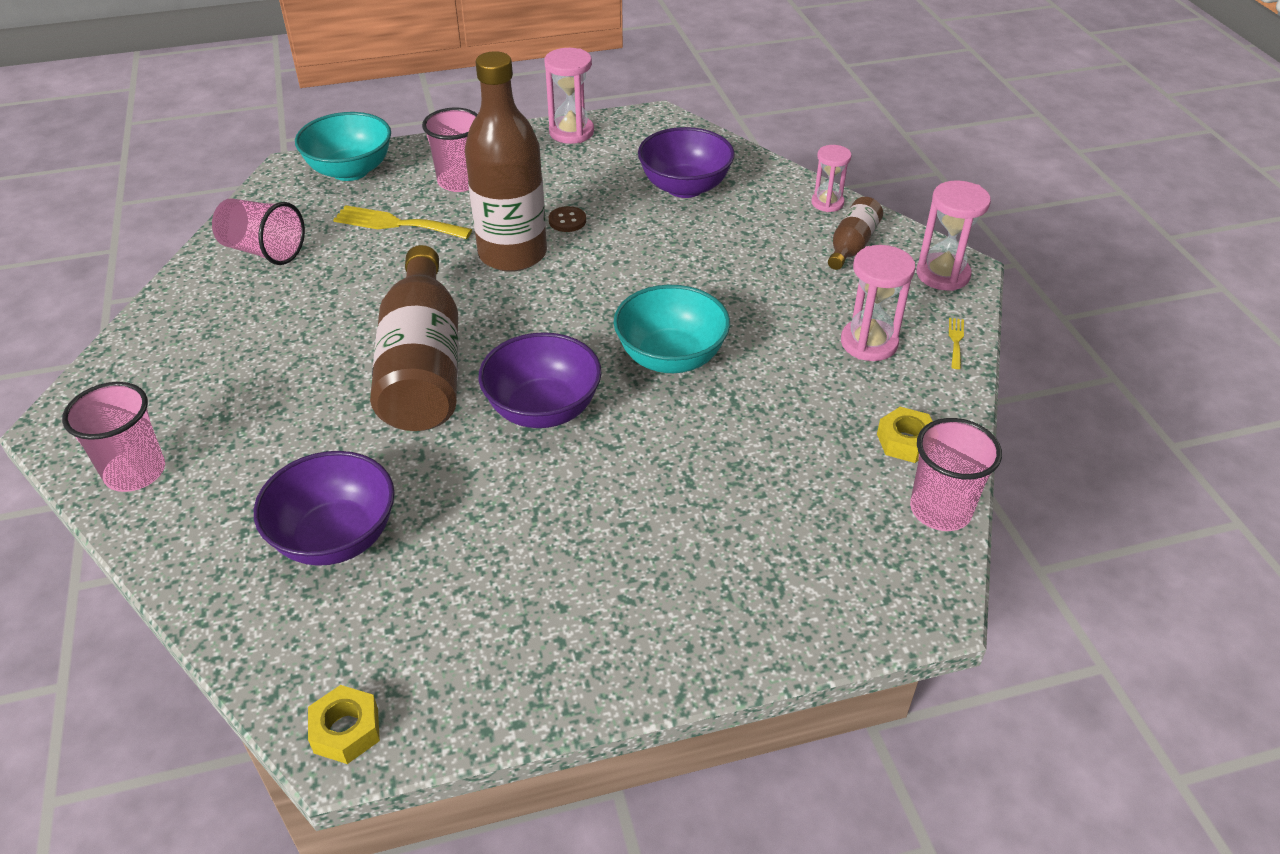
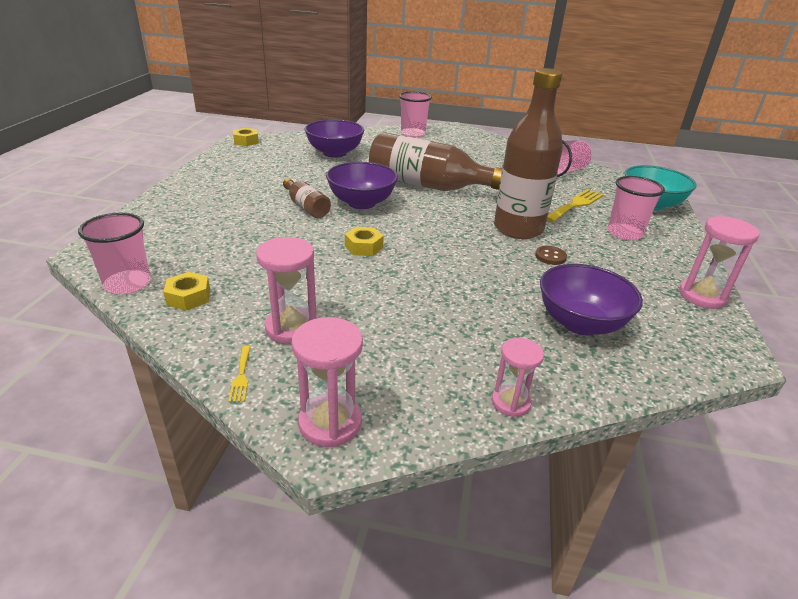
camera: 115 degrees right, 10 degrees down
(670, 357) = (363, 247): turquoise bowl -> yellow nut
(852, 245) = (424, 383): brown bottle -> brown bottle (306, 207)
(956, 341) = (241, 376): yellow fork -> yellow fork turned 45 degrees clockwise

